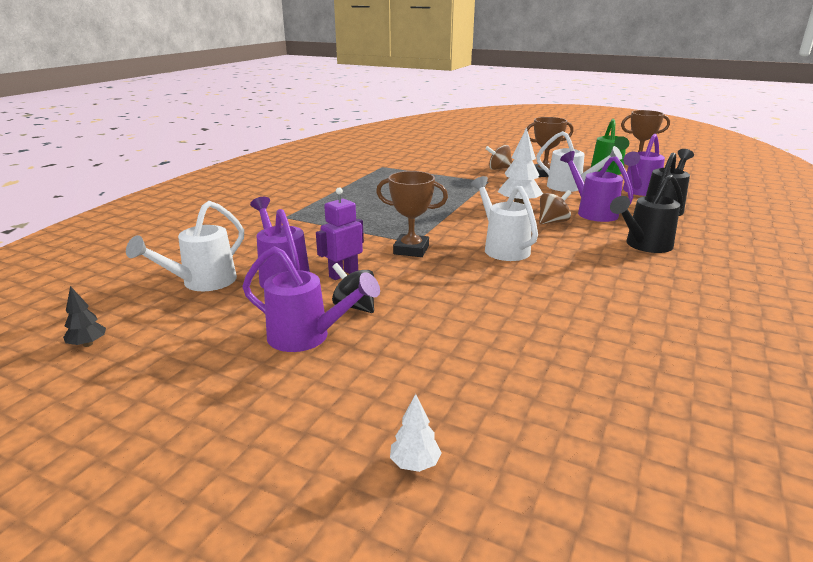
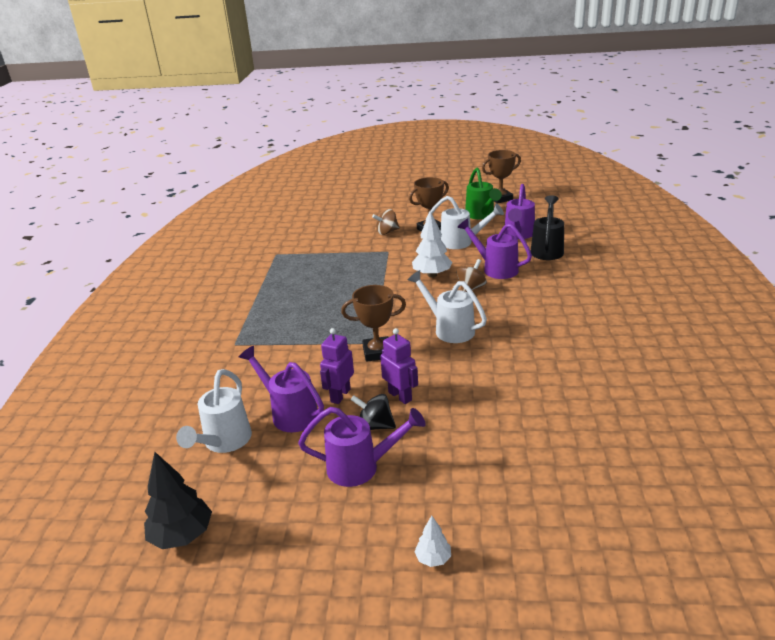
camera: 20 degrees left, 5 degrees up
(88, 344) = (182, 536): black tree -> black tree, size x1.92
(403, 289) = (400, 396): none -> purple robot
(415, 464) = (512, 541): white tree -> white tree (433, 558)
(644, 245) = (552, 297): black watering can -> none

